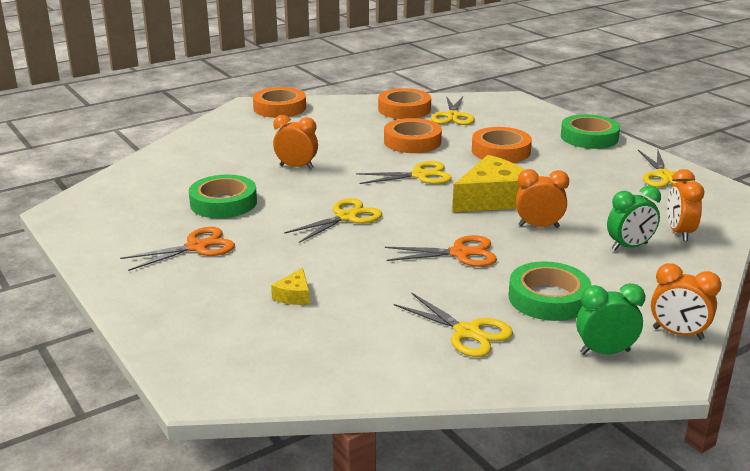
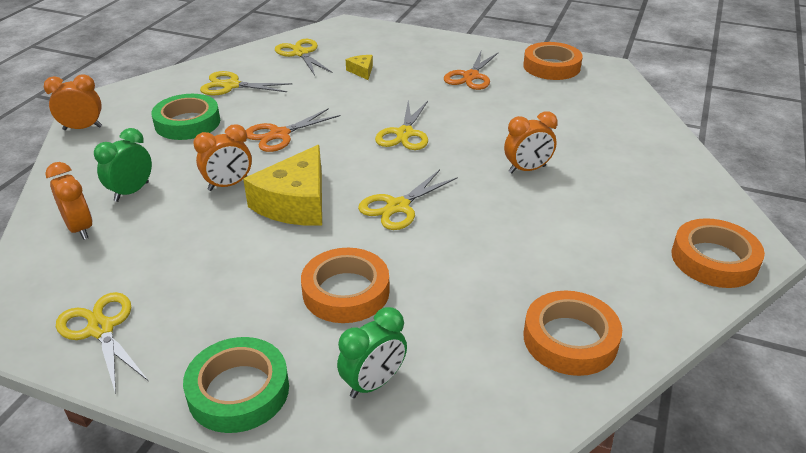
camera: 145 degrees right, 10 degrees up
(223, 203) = (517, 111): green tape -> none
(412, 141) = (469, 262): orange tape -> orange tape (551, 66)
(453, 116) = (483, 354): yellow scissors -> yellow scissors (300, 53)
(605, 352) = (134, 101): green clock -> green clock (373, 383)

